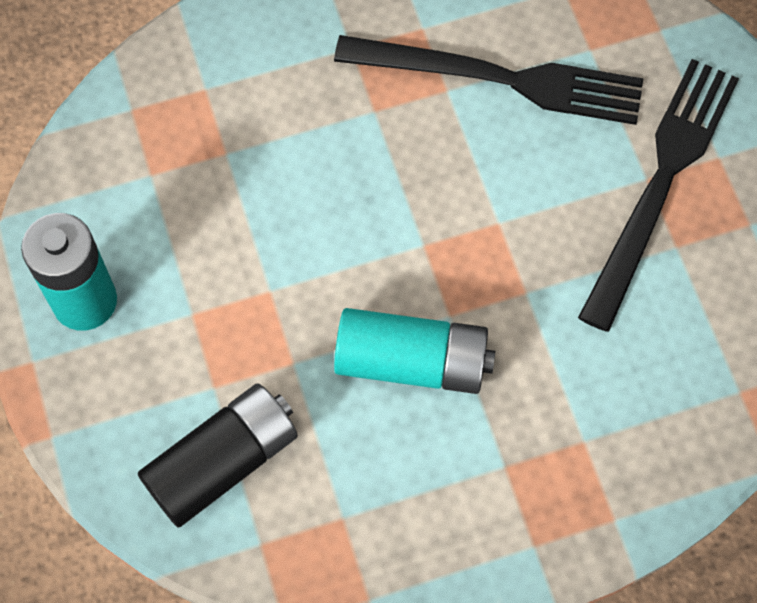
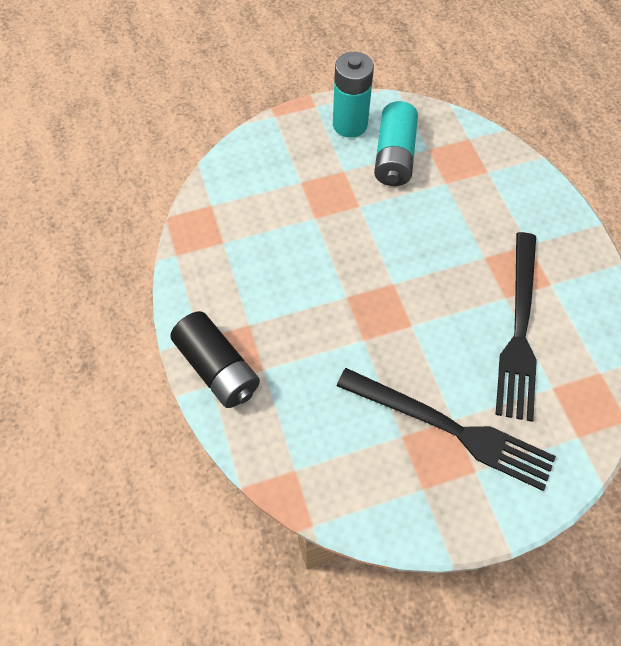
camera: 90 degrees right, 5 degrees down
(223, 462) = (257, 187): black battery -> black battery (218, 368)
(412, 362) = (316, 276): turquoise battery -> turquoise battery (394, 156)

